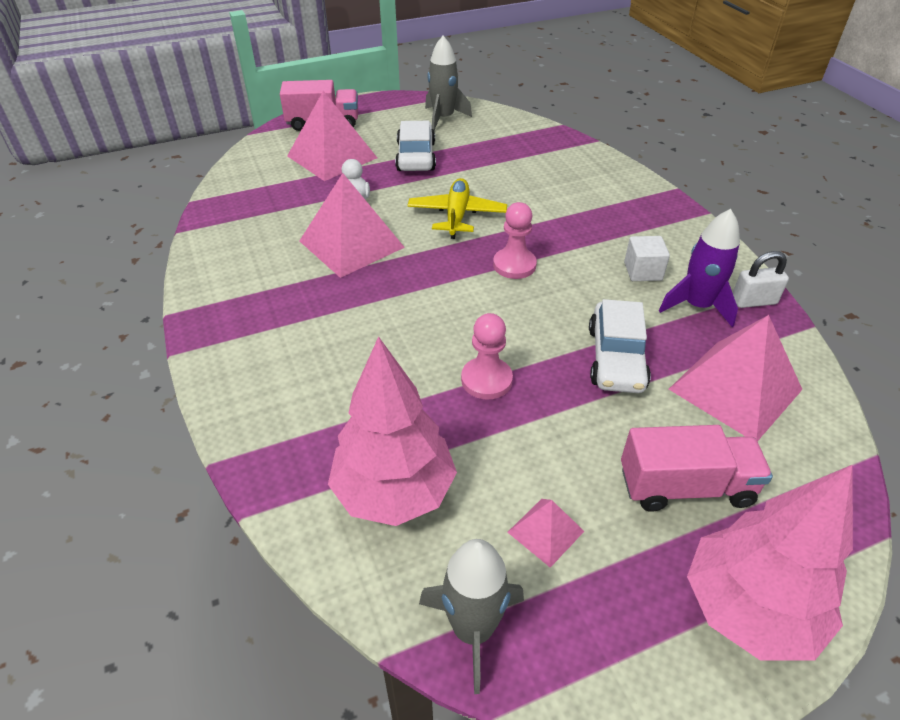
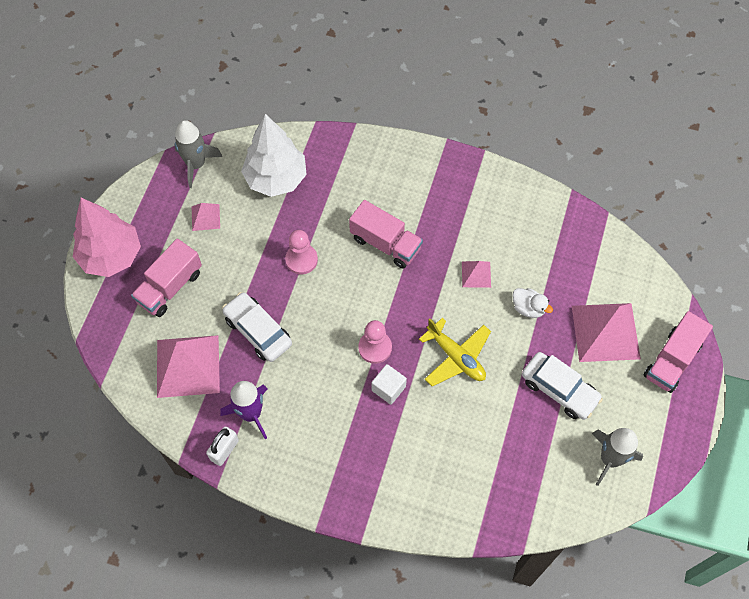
camera: 130 degrees right, 20 degrees up
(351, 244) = (476, 274): pink pyramid -> pink pyramid, size x0.48
(384, 323) = (385, 243): none -> pink truck
(394, 492) = (276, 179): pink tree -> white tree
(643, 271) = (303, 415): white cube -> white cube (388, 388)

